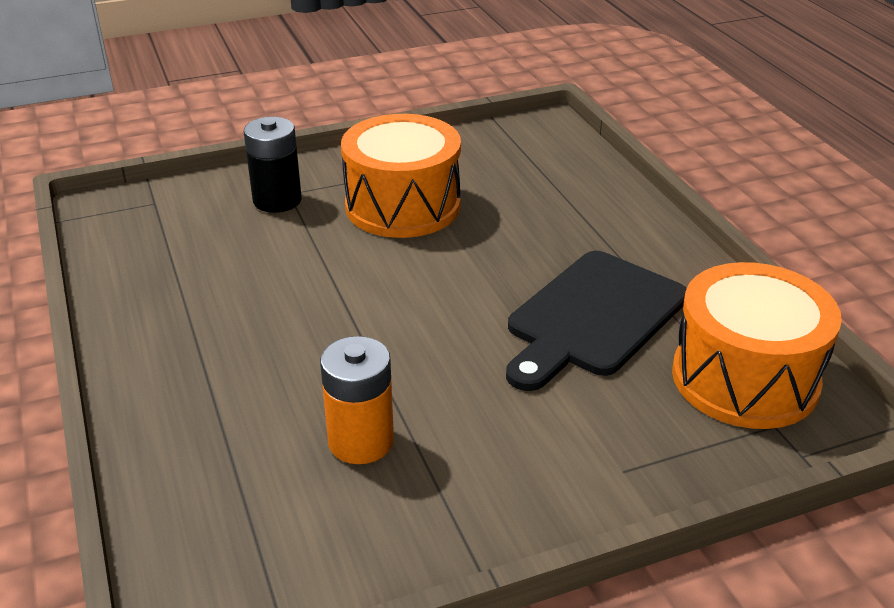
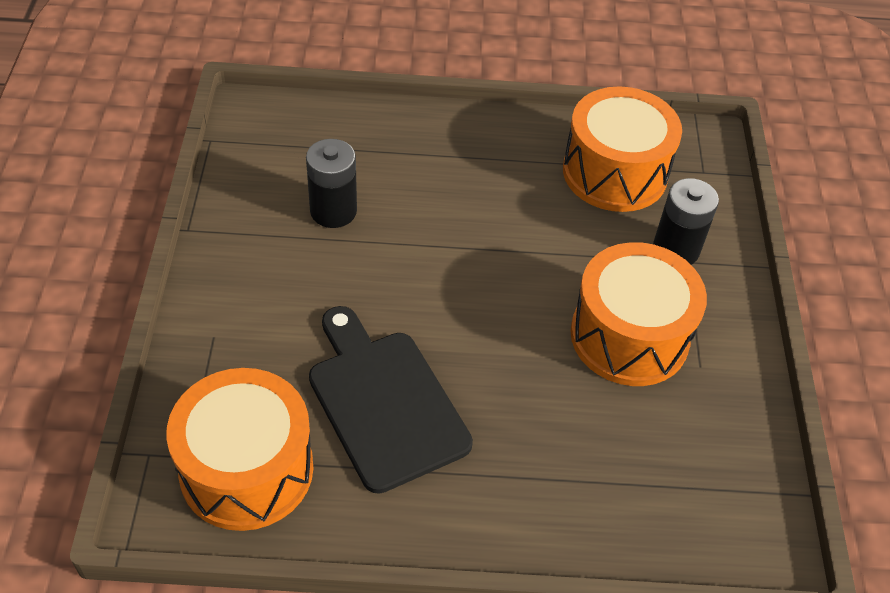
camera: 110 degrees right, 15 degrees up
(181, 252) = (614, 172): none -> orange drum
(361, 441) = (333, 211): orange battery -> black battery

